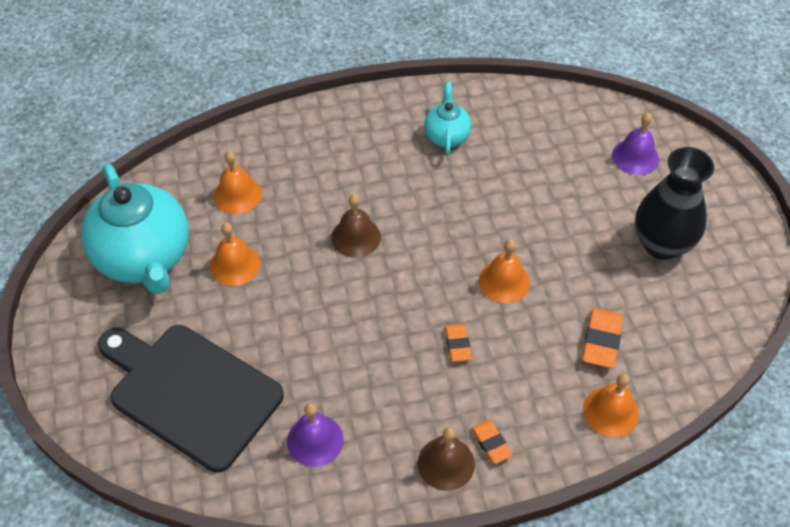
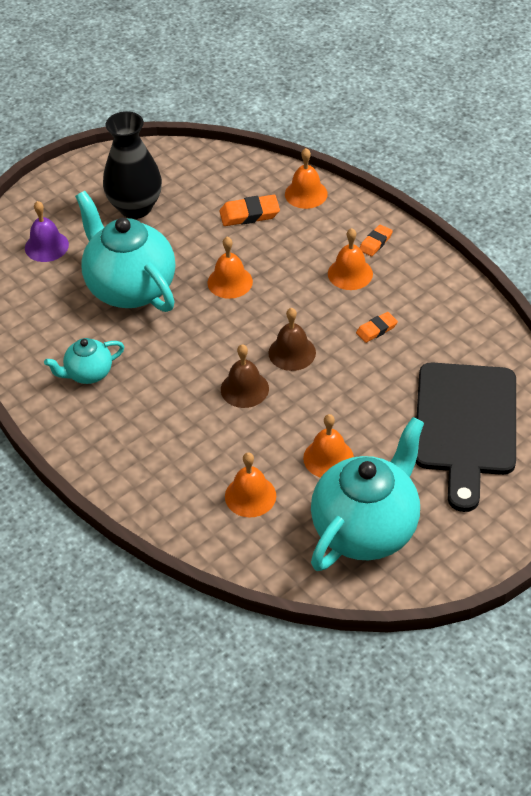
camera: 115 degrees left, 5 degrees down
(315, 440) = (445, 334): purple bell -> none
(446, 463) = (408, 259): brown bell -> brown bell (292, 352)
(456, 394) = (350, 273): none -> orange bell
(457, 344) = (307, 287): orange eraser -> orange eraser (376, 329)
(540, 200) = (130, 288): none -> turquoise teapot

